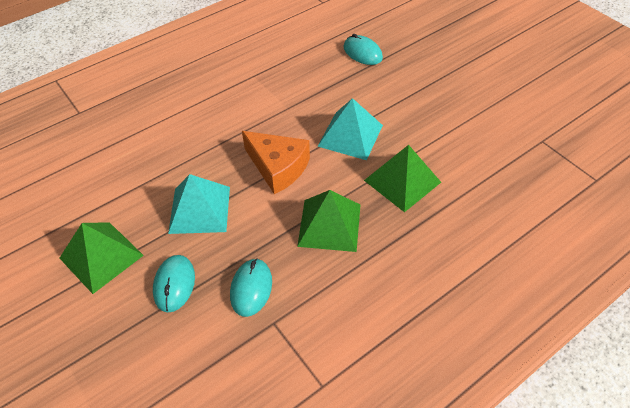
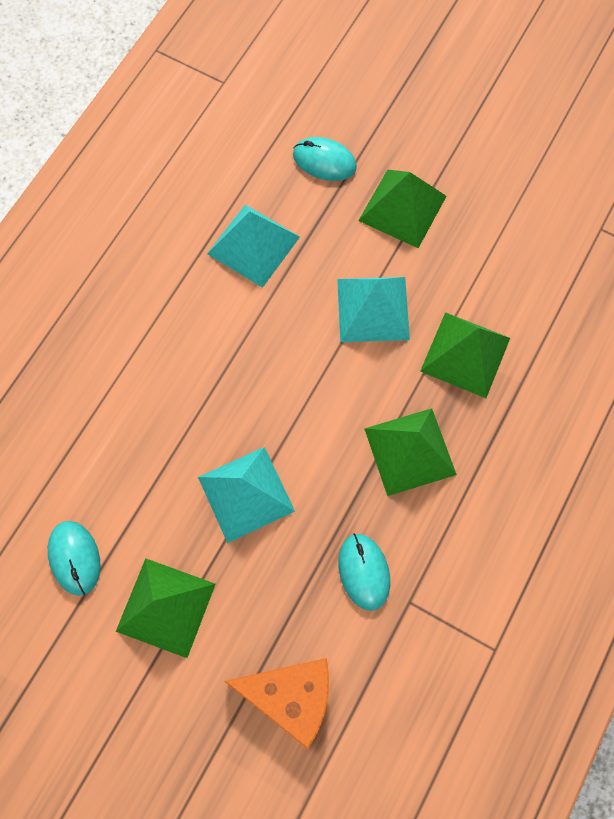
camera: 25 degrees left, 20 degrees up
(174, 284) = (274, 604): turquoise mouse -> turquoise mouse (74, 558)
(278, 167) = (308, 394): orange cheese -> orange cheese (290, 695)
(292, 80) = (253, 245): none -> turquoise pyramid
(401, 89) = (402, 208): none -> green pyramid

